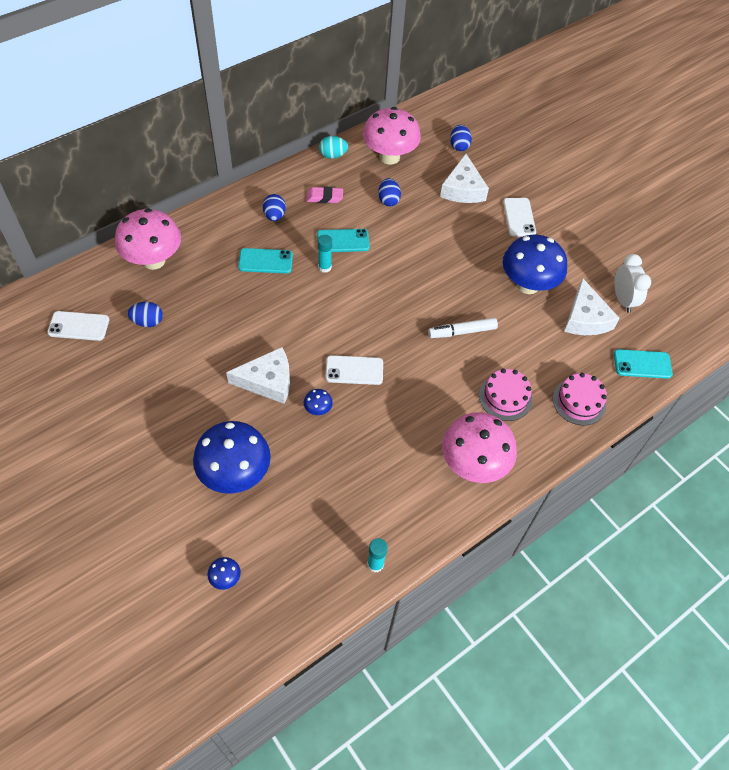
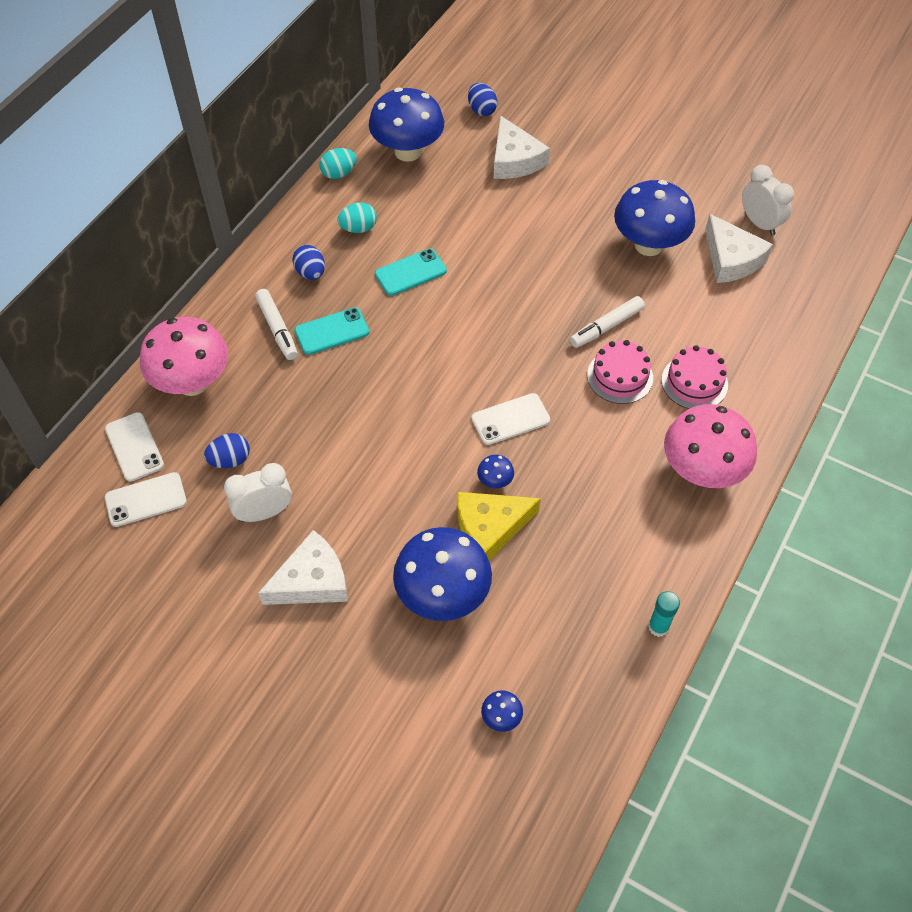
camera: 20 degrees left, 0 degrees up
(149, 366) = (264, 512): none -> white clock
(230, 245) = (277, 329): none -> white marker
(268, 381) = (418, 472): white cheese -> white cheese (312, 581)
(295, 441) = (490, 528): none -> yellow cheese
(324, 197) = (358, 228): pink eraser -> turquoise egg
(324, 267) = (407, 312): turquoise glue stick -> none
(388, 200) = (436, 204): blue egg -> none
(389, 157) = (407, 151): pink mushroom -> blue mushroom
(519, 217) = (596, 170): white phone -> white phone (134, 447)
(579, 402) = (775, 355): pink cake -> pink cake (620, 376)
(642, 364) = (818, 287): turquoise phone -> none

